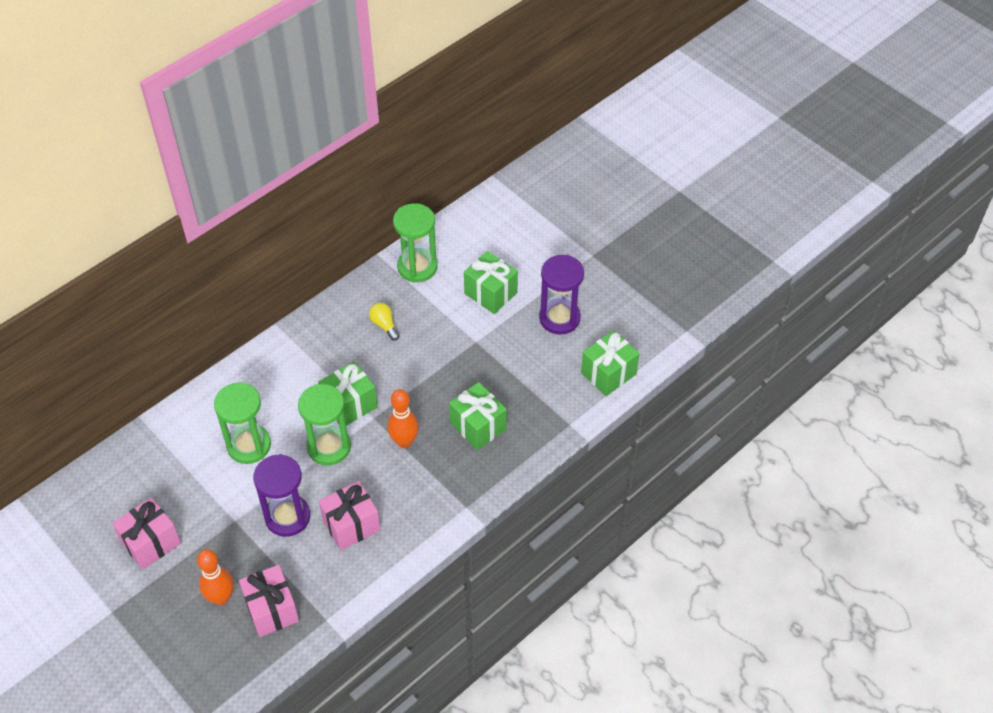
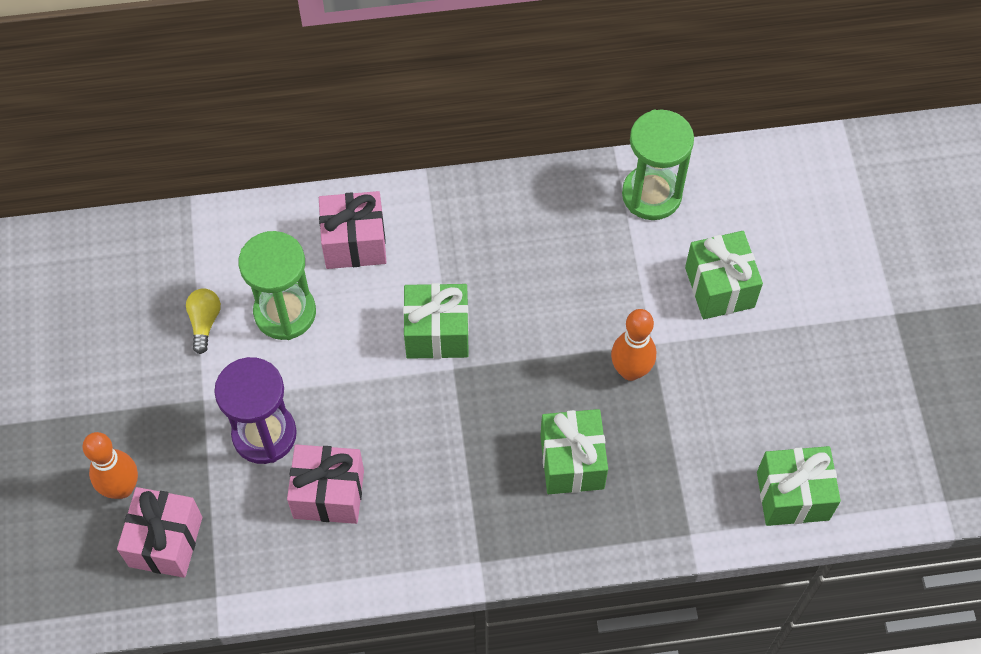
camera: 35 degrees right, 10 degrees up
(151, 543) = (95, 367): pink gift -> pink gift (354, 243)
(329, 447) = (374, 374): green hourglass -> none
(384, 325) = (554, 251): yellow light bulb -> yellow light bulb (204, 322)
(404, 441) = (467, 424): orange bowling pin -> orange bowling pin (630, 370)
(559, 318) = (784, 377): purple hourglass -> none

